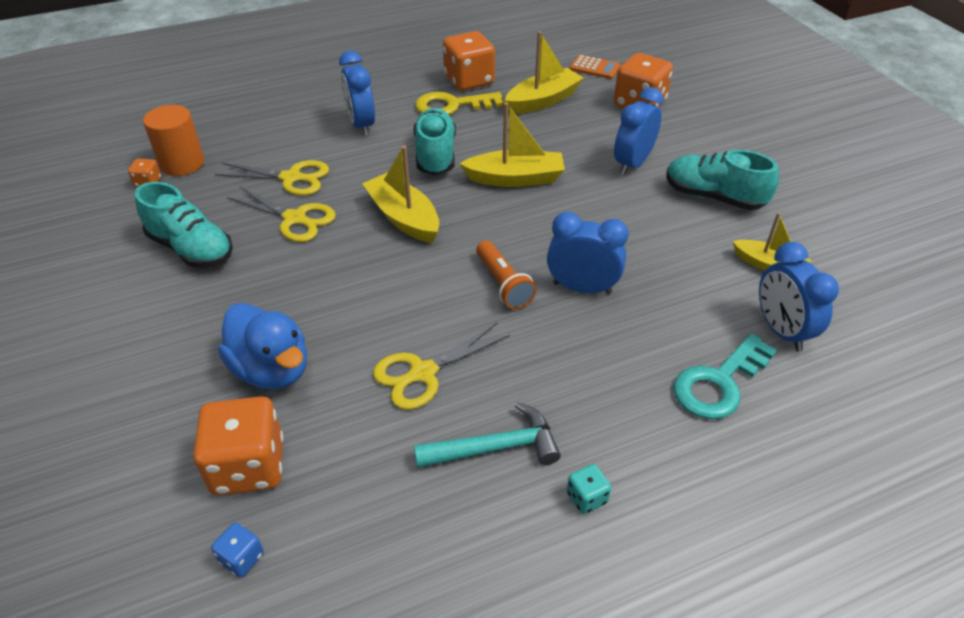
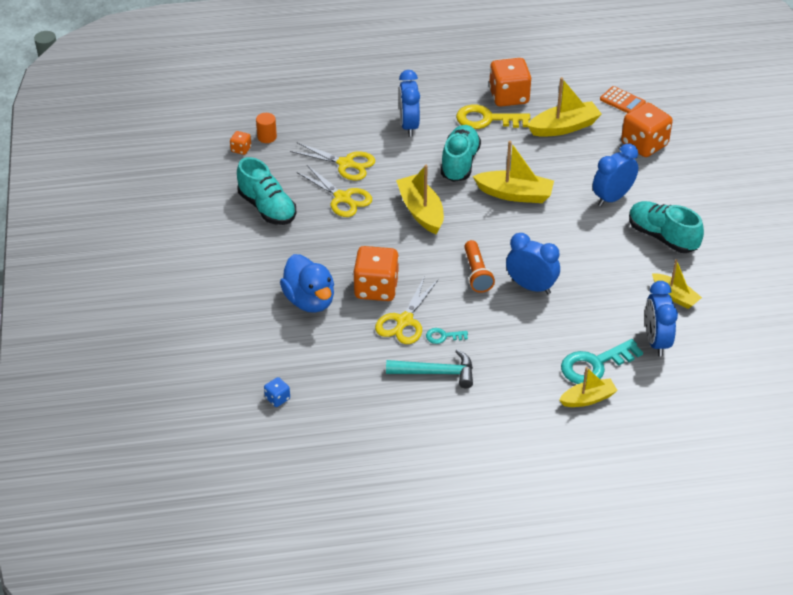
camera: 15 degrees right, 0 degrees up
(182, 163) = (267, 137): orange cylinder -> orange cylinder, size x0.58
(248, 466) = (287, 353): orange dice -> orange dice (376, 288)
(422, 373) = (404, 321): yellow scissors -> yellow scissors turned 45 degrees counterclockwise
(487, 385) = (443, 336): none -> turquoise key
(586, 497) = (481, 410): turquoise dice -> none
(736, 440) = (588, 399): none -> yellow boat

